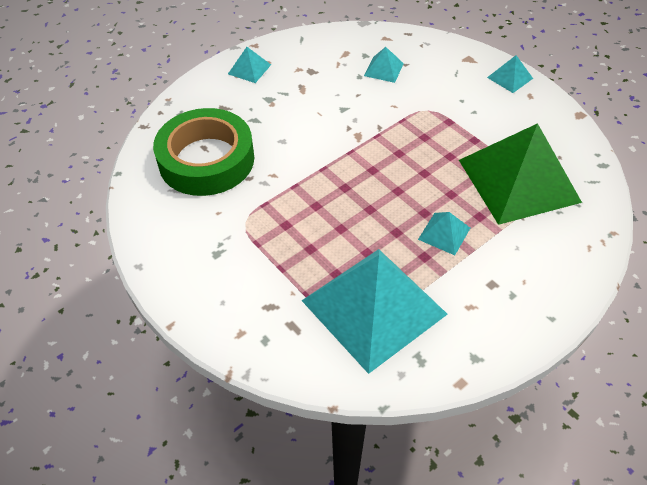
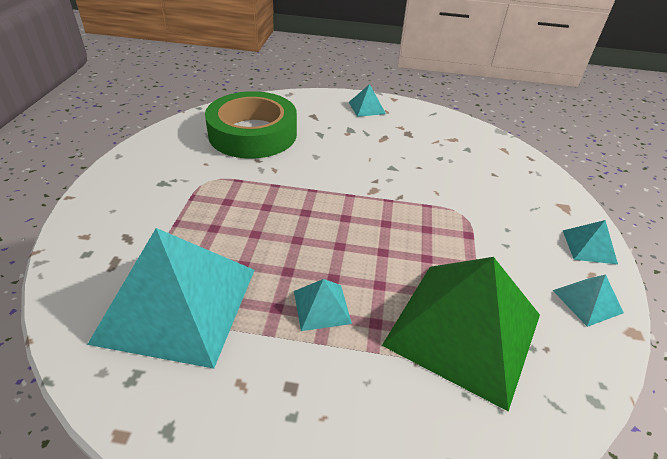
camera: 45 degrees right, 10 degrees down
(383, 69) = (468, 166): turquoise pyramid -> turquoise pyramid (587, 301)

